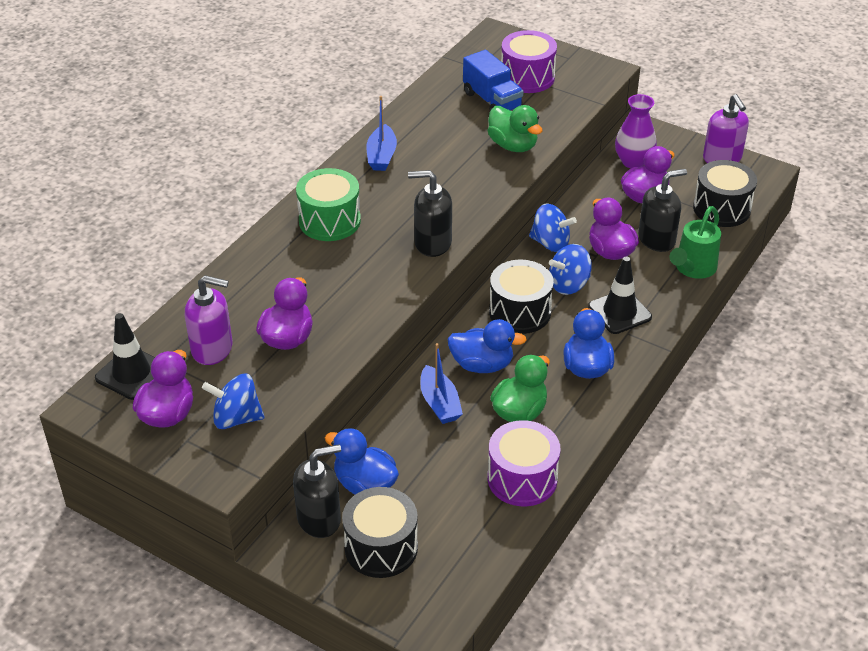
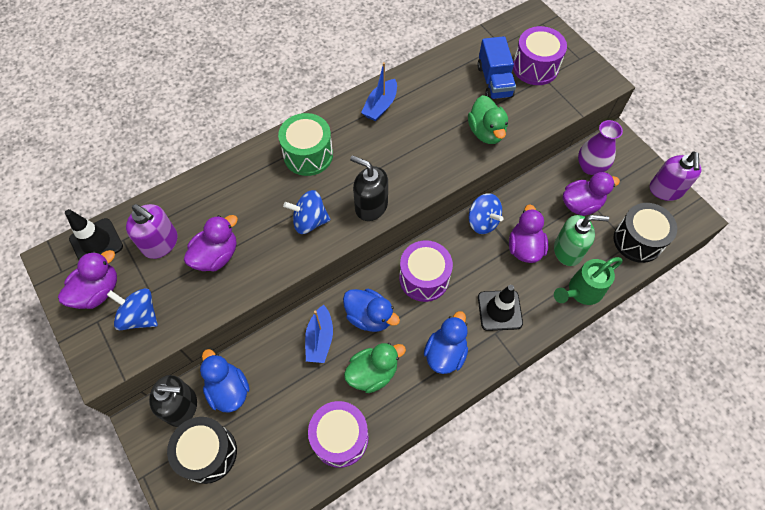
camera: 25 degrees right, 20 degrees up
(520, 312) = (424, 278): black drum -> purple drum
(569, 285) = (475, 267): blue spinning top -> blue spinning top (309, 221)
(657, 239) = (568, 251): black soap dispenser -> green soap dispenser

